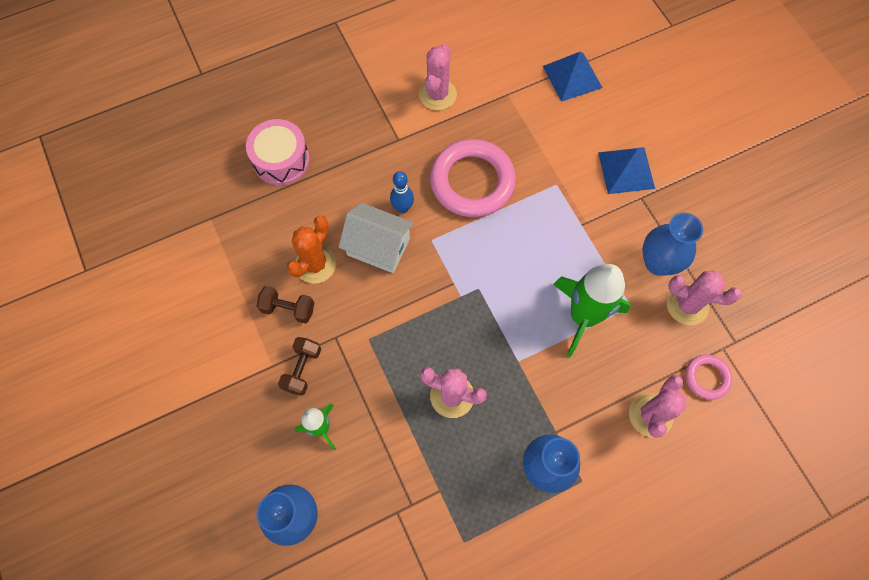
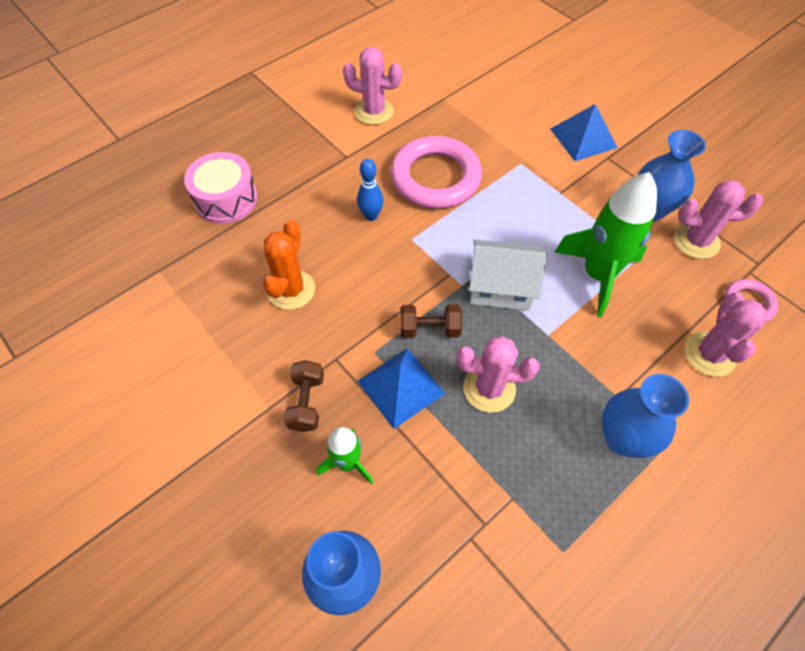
camera: 15 degrees left, 10 degrees down
(288, 309) = (272, 342): brown dumbbell -> brown dumbbell (430, 329)
(378, 246) = (356, 257): white house -> white house (501, 287)
(437, 94) = (374, 111): pink cactus -> pink cactus turned 75 degrees counterclockwise
(572, 76) = (499, 73): blue pyramid -> blue pyramid (400, 387)

